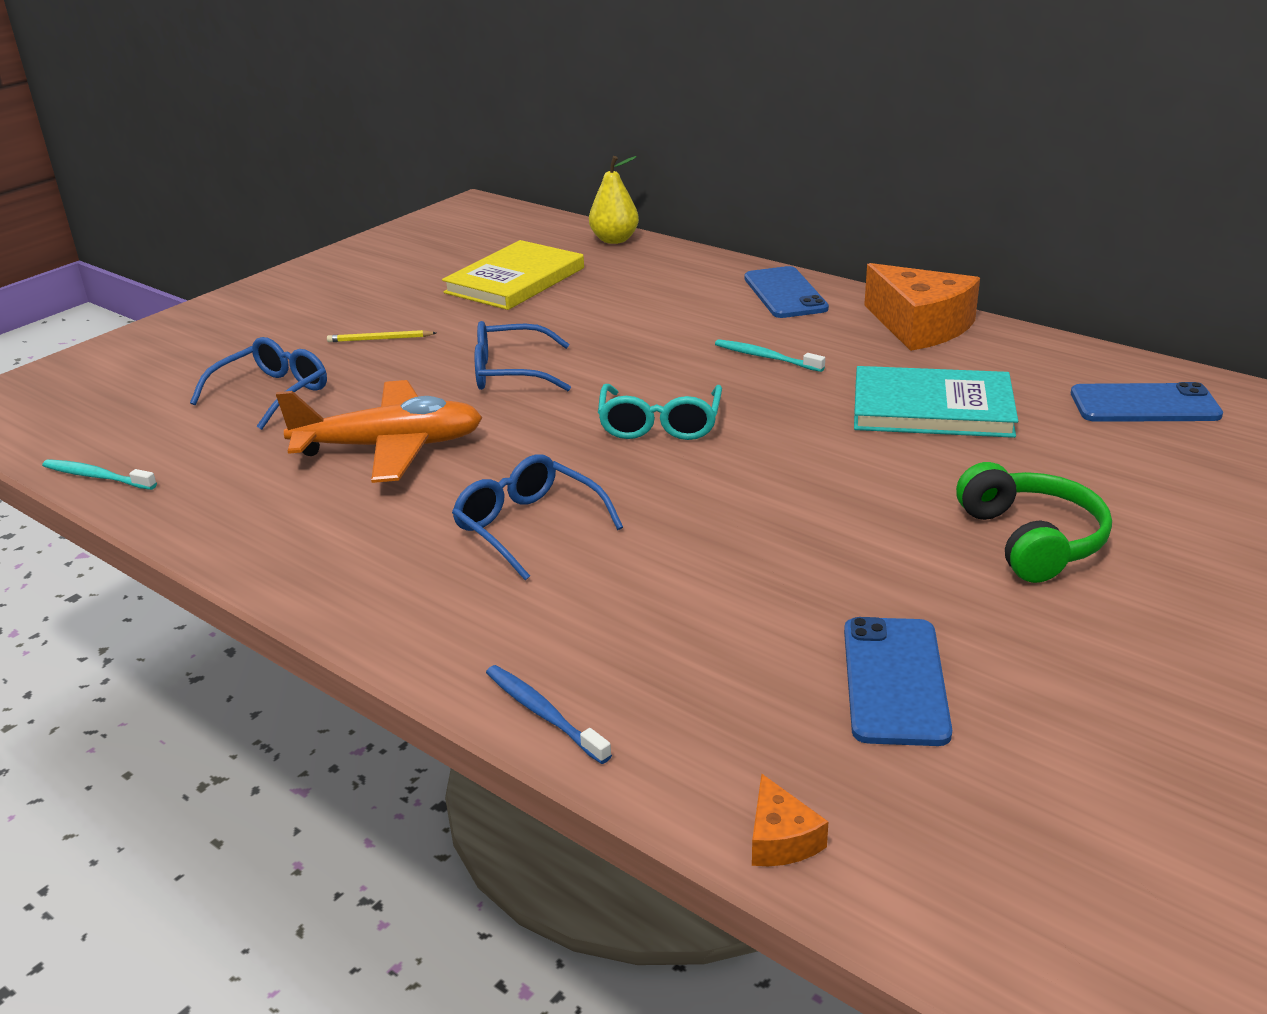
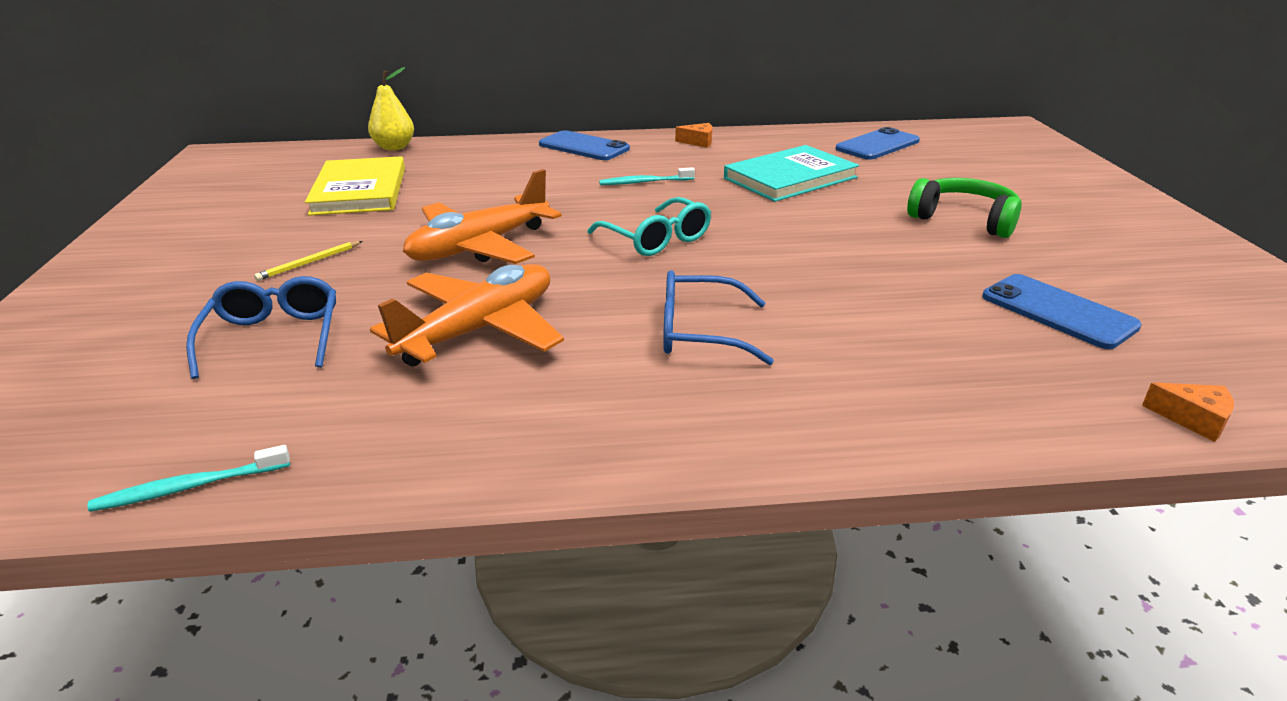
camera: 45 degrees left, 0 degrees up
(510, 372) = (479, 247): blue glasses -> orange plane
(543, 714) = (953, 435): blue toothbrush -> none
(920, 326) = (698, 142): orange cheese -> orange cheese, size x0.44

